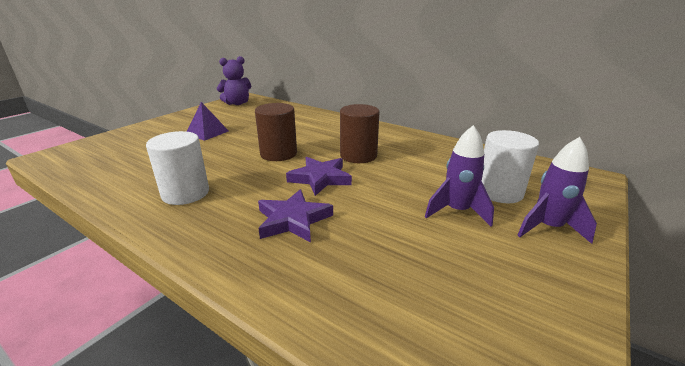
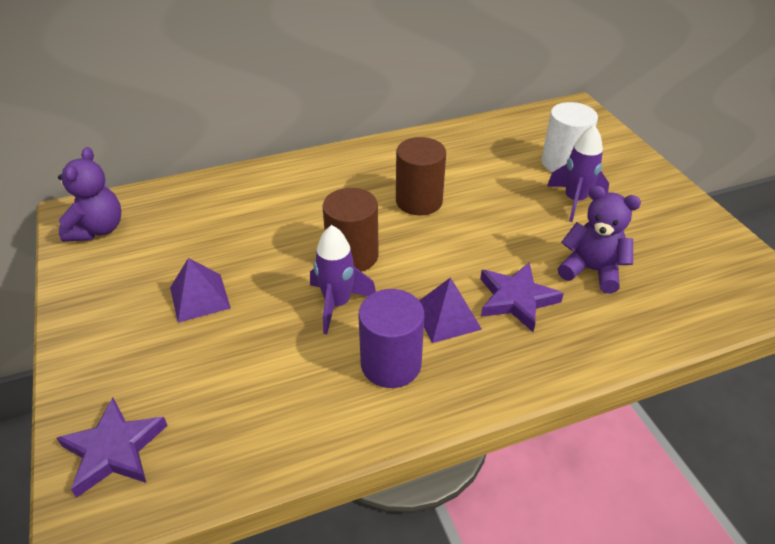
camera: 55 degrees left, 15 degrees up
(185, 193) = (391, 364): white cylinder -> purple cylinder
(247, 198) = (446, 317): none -> purple pyramid
(320, 178) = (447, 249): purple star -> purple star (114, 450)
(372, 247) = (591, 270): none -> purple teddy bear
(548, 228) = (626, 174): purple rocket -> purple rocket (337, 304)

